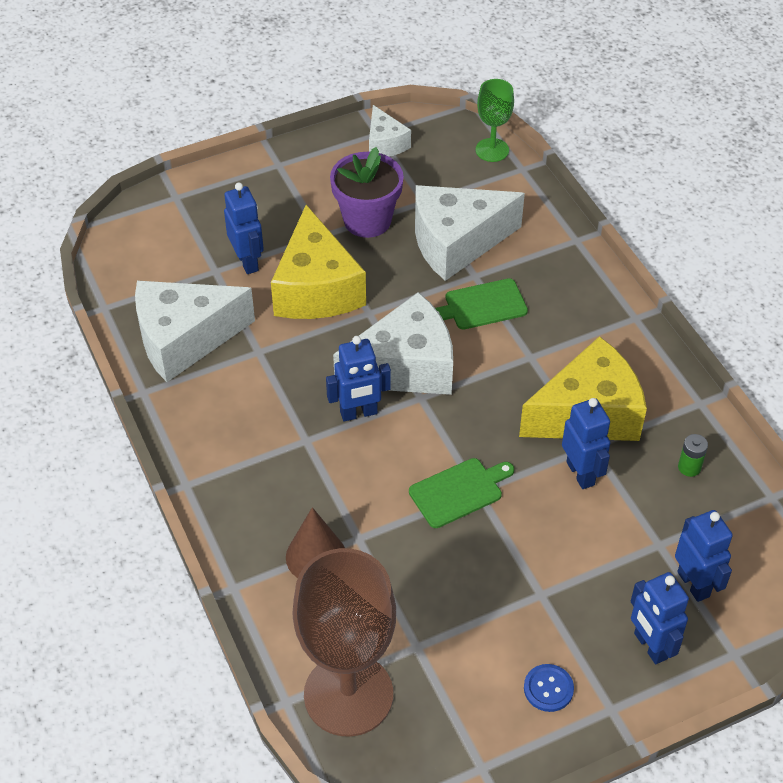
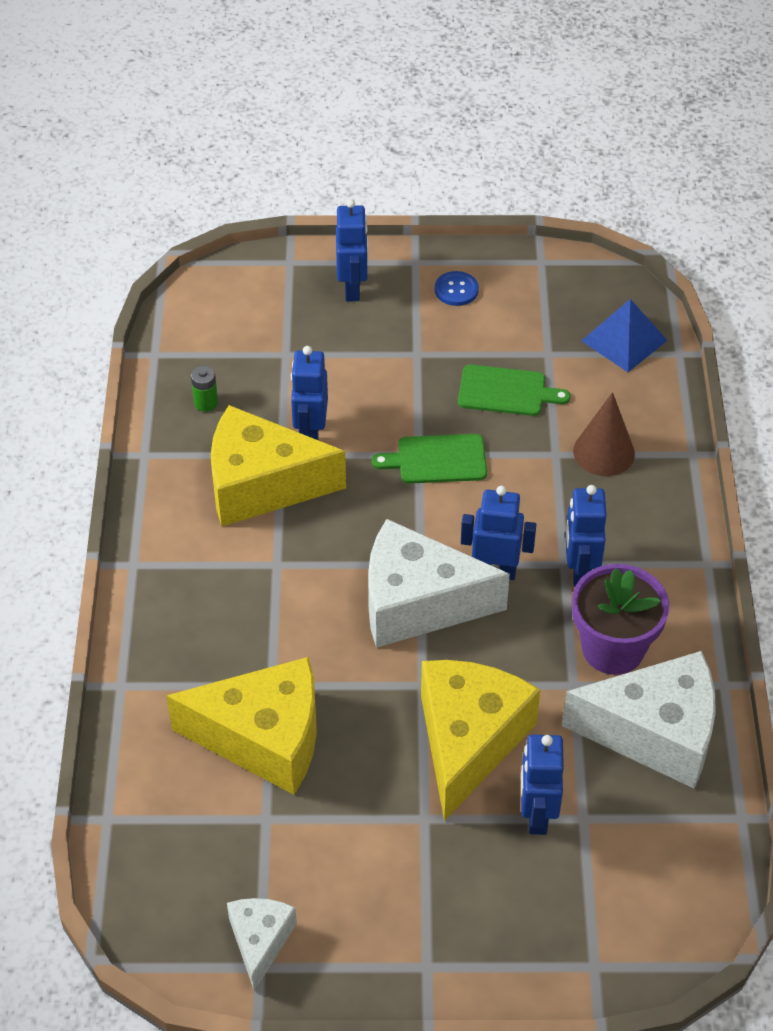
camera: 155 degrees left, 0 degrees up
(348, 694) = (624, 340): brown goblet -> blue pyramid
(367, 220) = (355, 817): purple flower pot -> purple flower pot (613, 648)
(456, 243) = (264, 738): white cheese -> yellow cheese
(482, 305) = (288, 643): green cutting board -> green cutting board (506, 391)
(492, 150) = (124, 867): green goblet -> none
(694, 584) = (281, 316): blue robot -> blue robot (579, 571)

